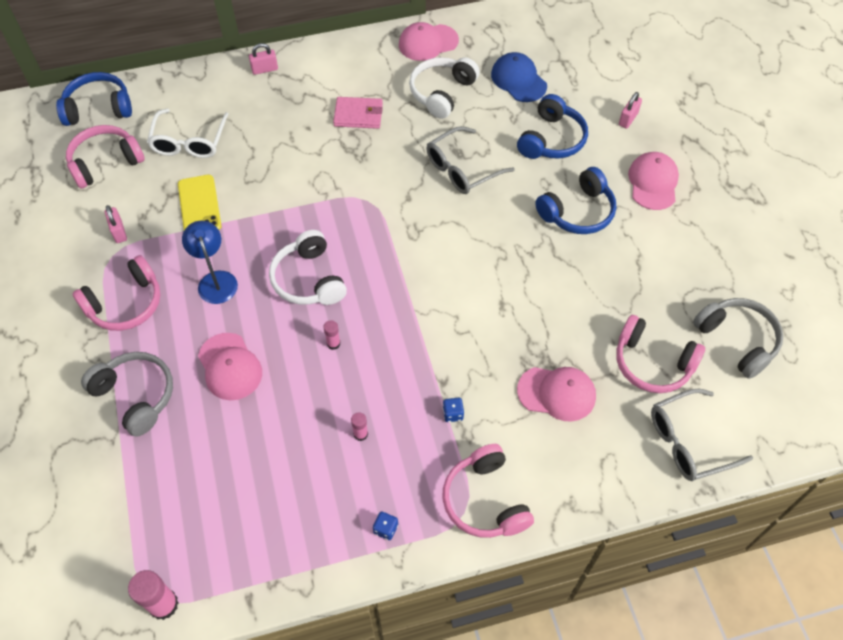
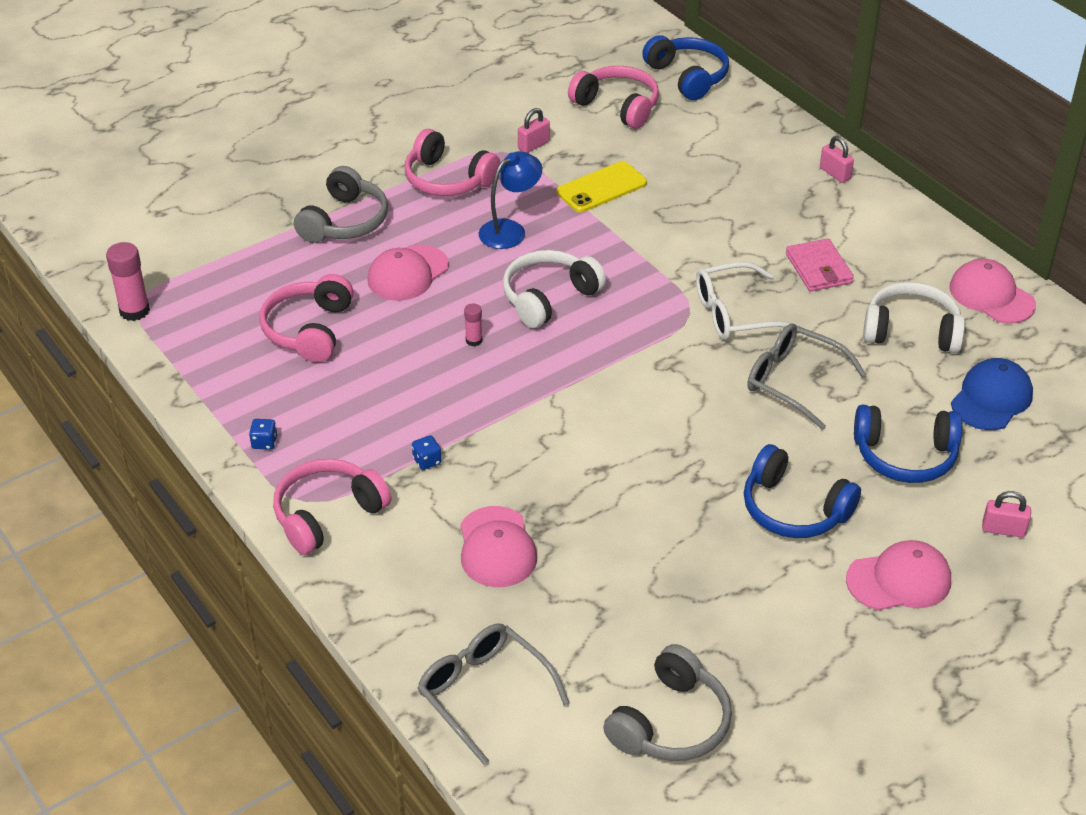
camera: 70 degrees right, 15 degrees down
(189, 142) = (684, 153): white glasses -> white glasses (735, 314)
(360, 434) = (369, 393): pink glue stick -> none
(652, 363) = (587, 634): pink headphones -> pink headphones (309, 330)

